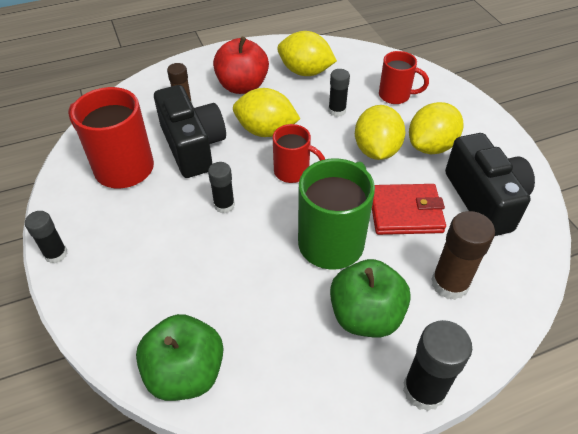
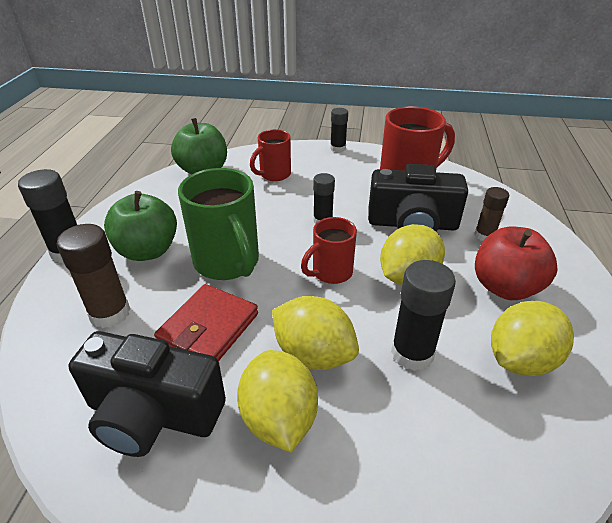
camera: 120 degrees right, 10 degrees down
(337, 111) = (412, 353): black glue stick -> black glue stick, size x1.60
(395, 96) = (413, 445): red mug -> red mug (274, 175)

